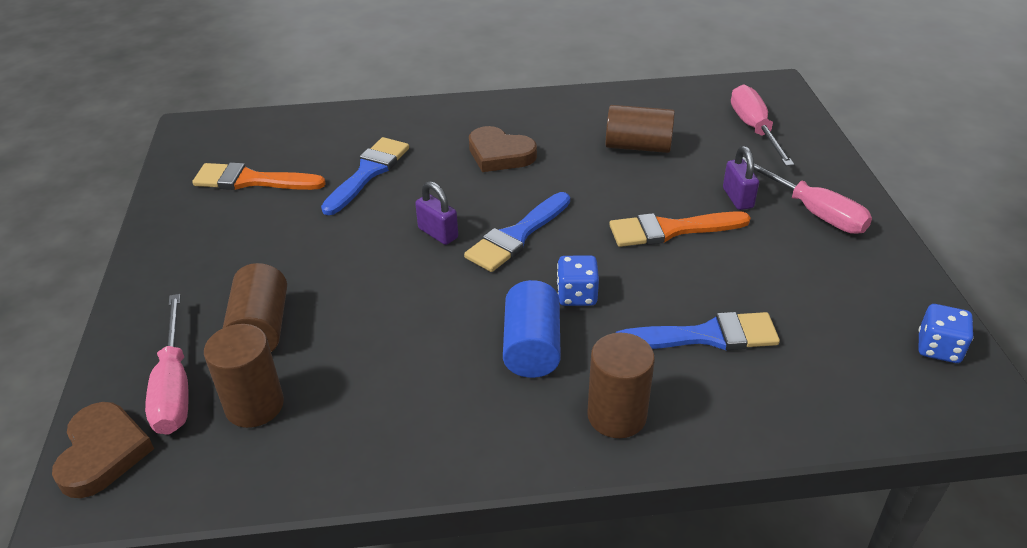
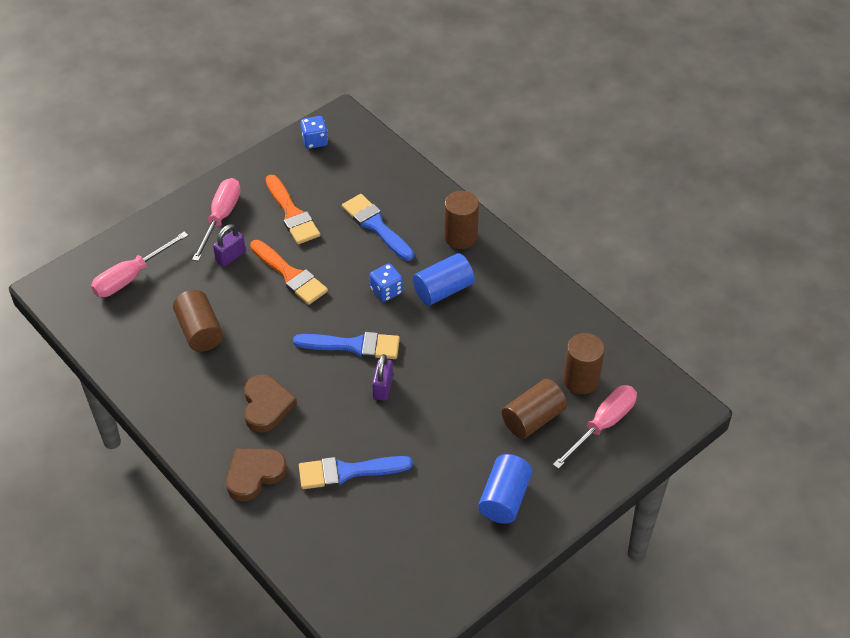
camera: 125 degrees left, 10 degrees up
(103, 453) = (661, 420): brown heart -> brown heart (254, 475)
(206, 256) = (504, 498): none -> blue cylinder
(251, 180) = (411, 540): orange brush -> orange brush (292, 214)

